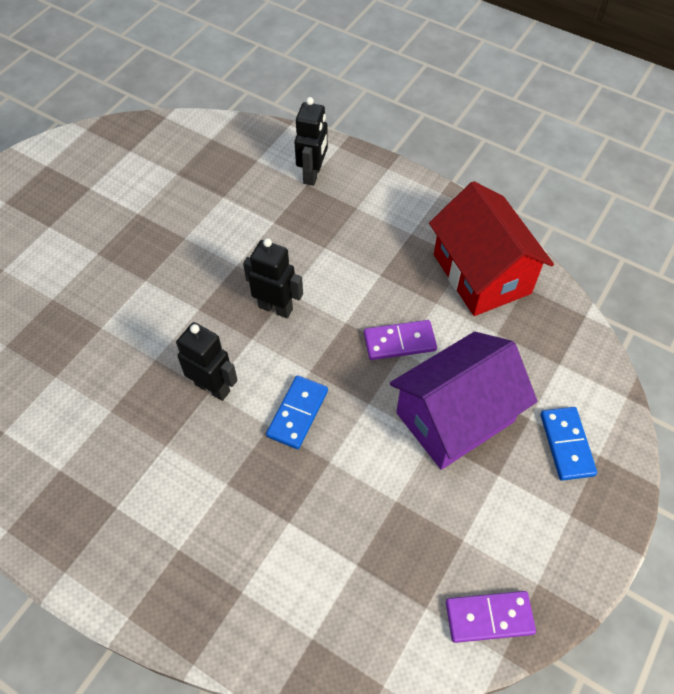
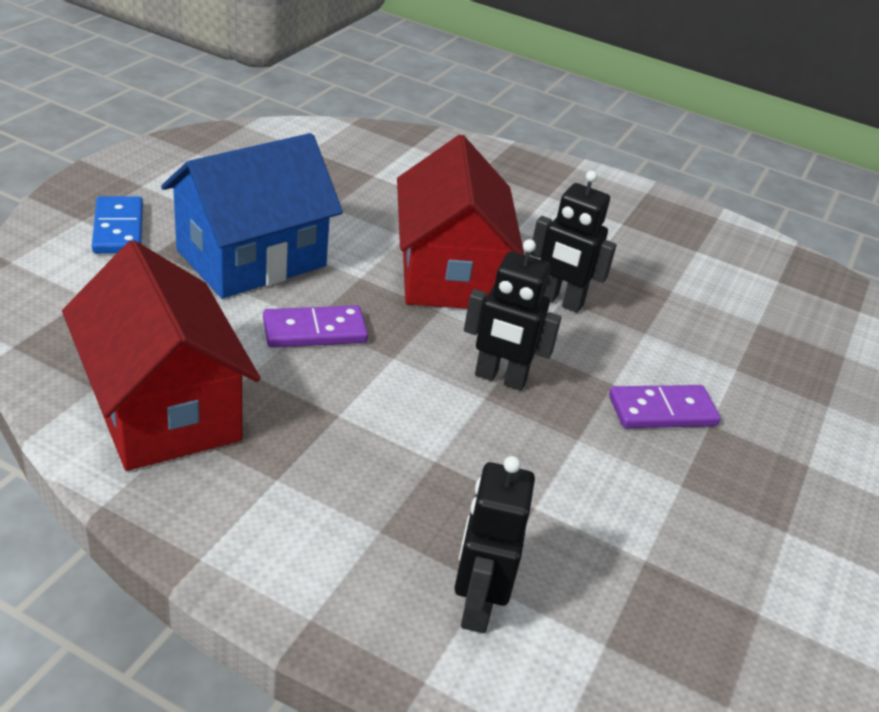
camera: 170 degrees right, 20 degrees down
(297, 413) = (449, 273): blue domino -> red house
(455, 417) = (251, 258): purple house -> blue house
(489, 617) = (251, 141): purple domino -> purple domino (662, 410)

